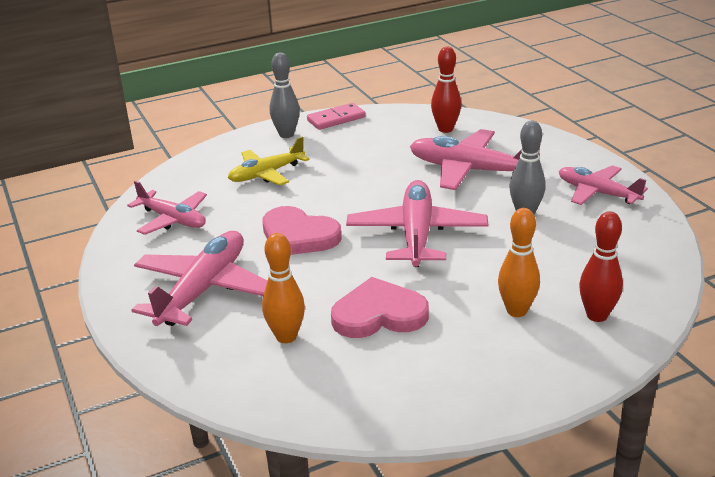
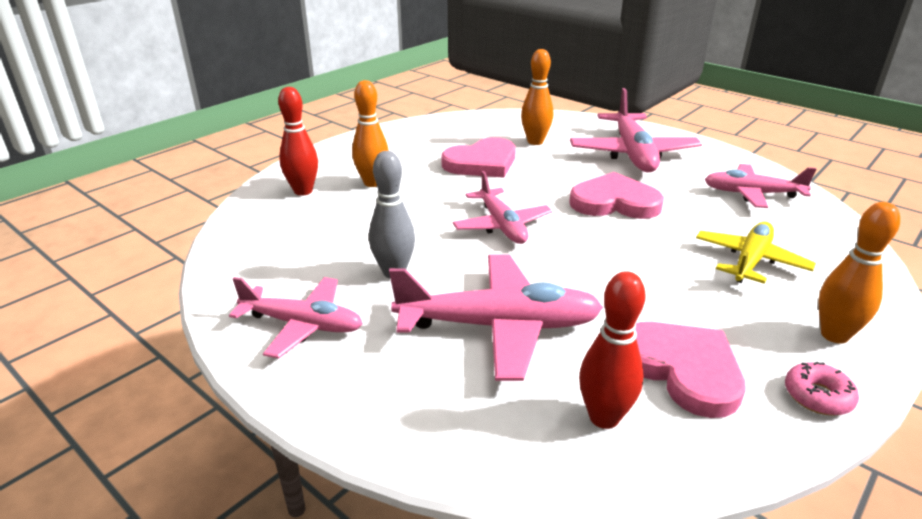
camera: 155 degrees right, 0 degrees up
(286, 134) = (834, 335): grey bowling pin -> orange bowling pin
(336, 119) = (817, 396): pink domino -> pink donut
(386, 137) = (682, 369): none -> pink heart
(416, 234) = (502, 225): pink plane -> pink plane, size x0.65

